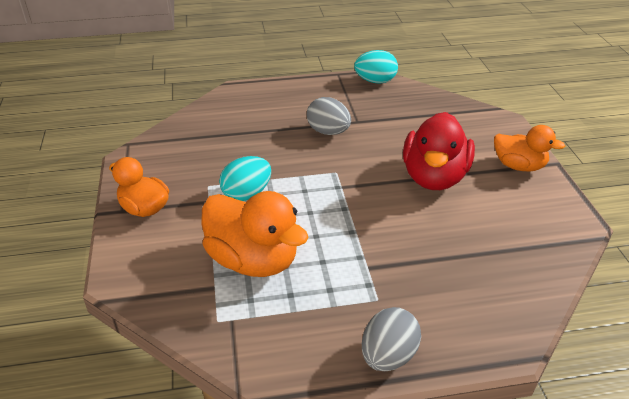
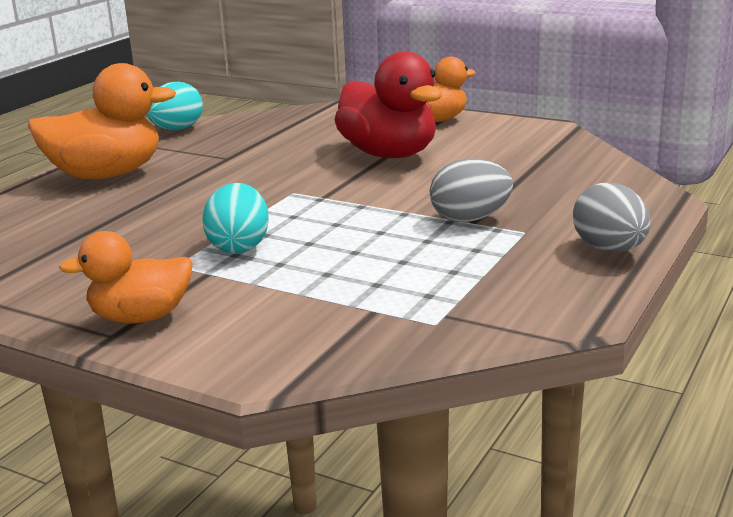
camera: 50 degrees left, 15 degrees down
(253, 260) = (365, 275): orange duck -> orange duck (106, 175)
(328, 132) = (215, 175): grey egg -> grey egg (470, 219)

